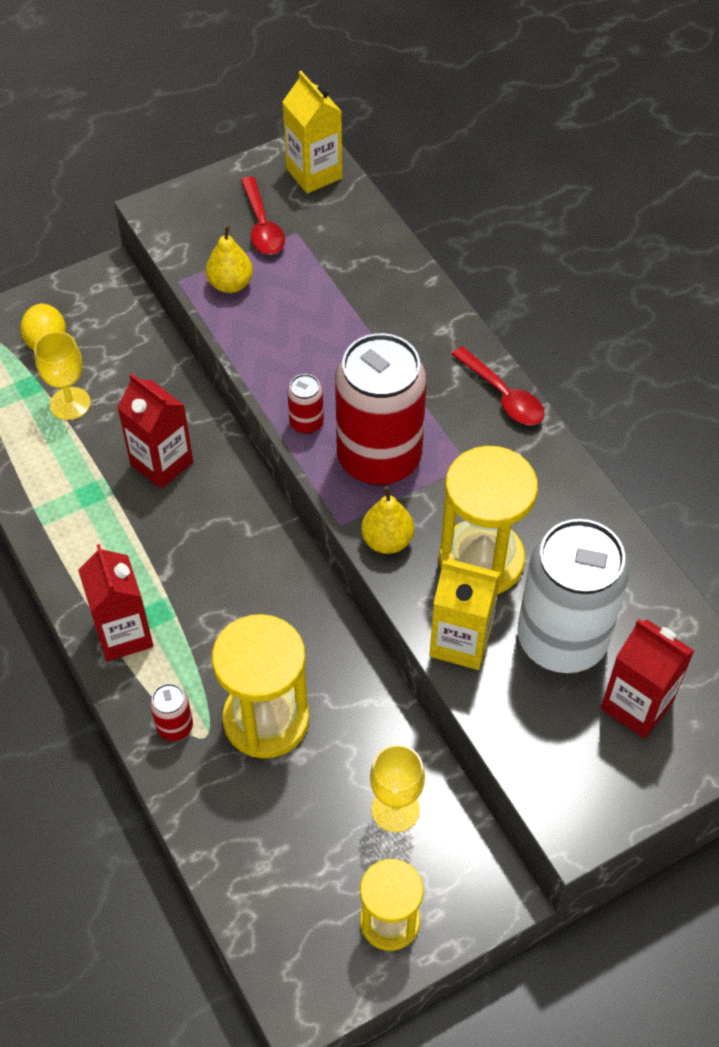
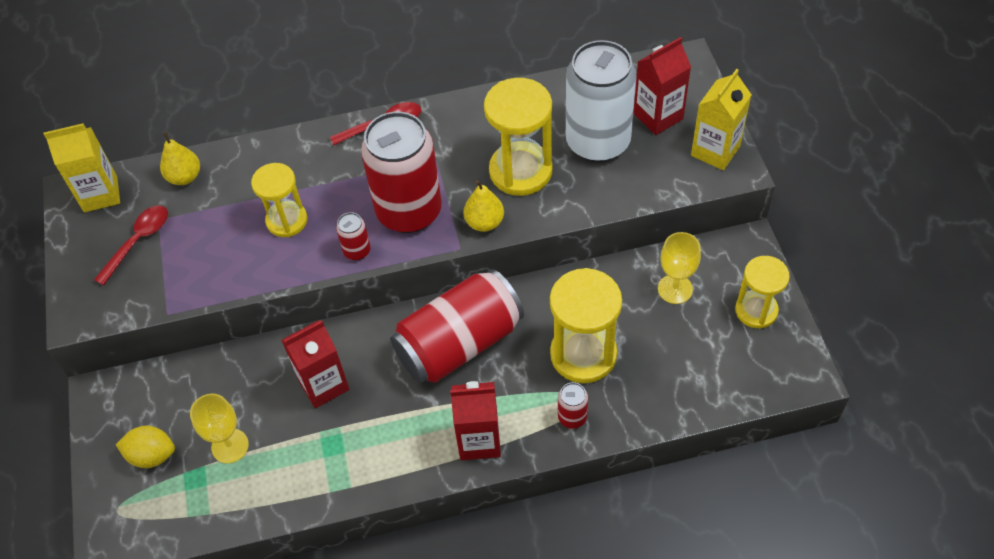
camera: 70 degrees left, 0 degrees up
(230, 284) = (190, 276): yellow pear -> yellow pear (185, 177)
(248, 581) = (459, 343): none -> red can
(262, 225) = (138, 241): red spoon -> red spoon turned 60 degrees counterclockwise
(329, 344) = (287, 220): none -> yellow hourglass
(460, 642) = (583, 198): yellow carton -> yellow carton (715, 151)

